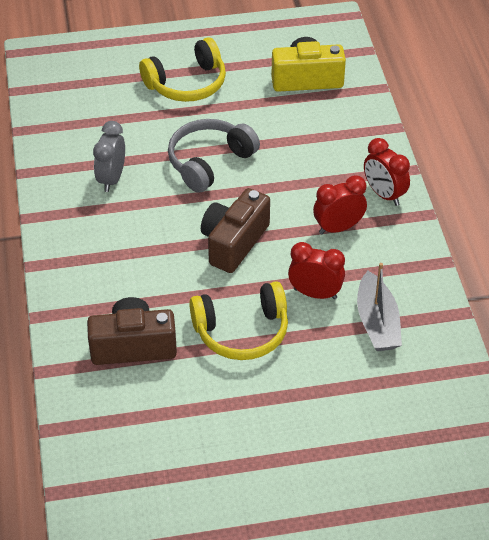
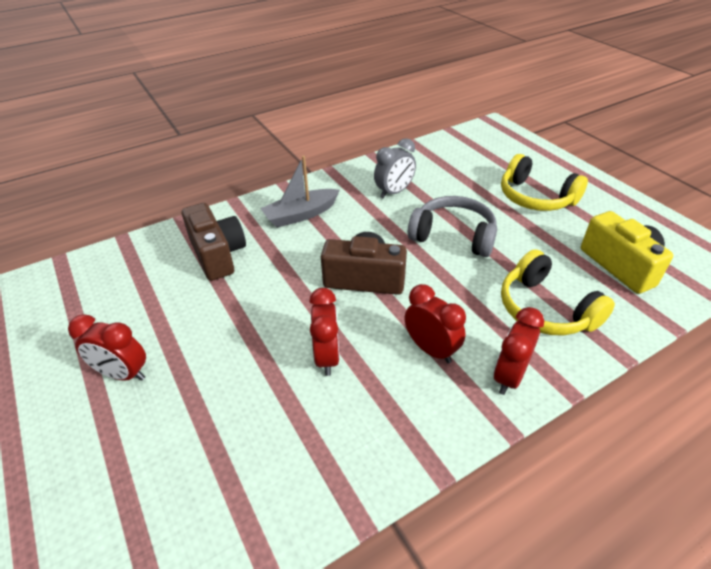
camera: 70 degrees right, 5 degrees down
(111, 179) = (394, 192): grey clock -> grey clock turned 150 degrees clockwise
(242, 331) = (256, 315): yellow headphones -> yellow headphones (545, 309)
(268, 438) = (123, 374): none -> red clock
(377, 322) = (307, 426): grey boat -> grey boat (301, 215)

